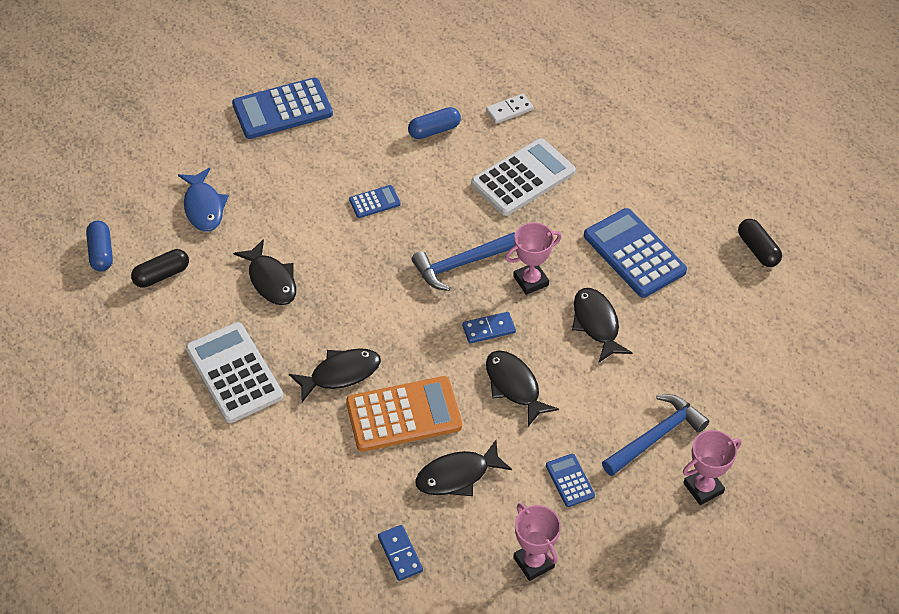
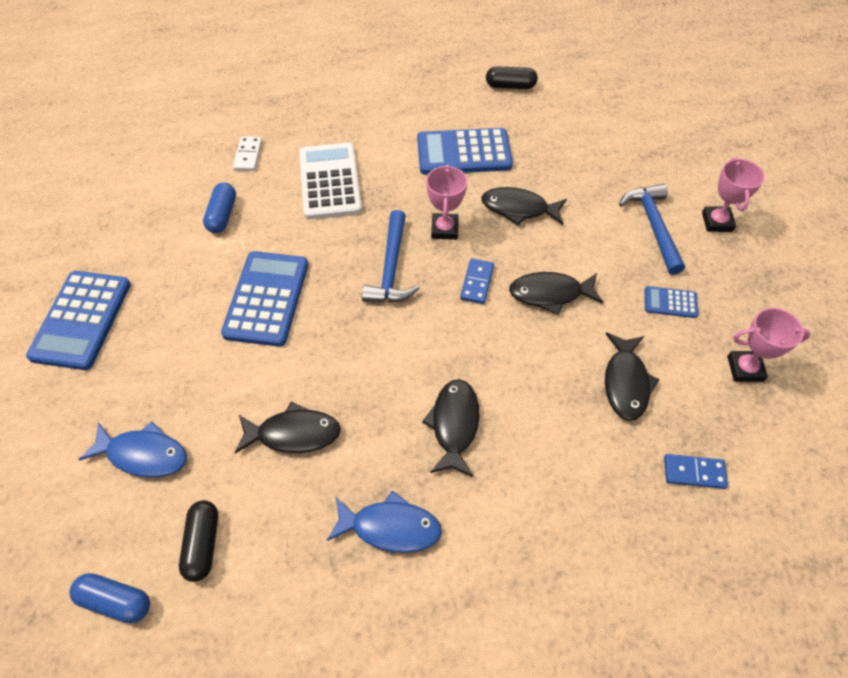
camera: 60 degrees left, 5 degrees up
(234, 373) = (390, 527): white calculator -> blue fish
(374, 202) = (267, 299): blue calculator -> blue calculator, size x2.07
(404, 415) = (534, 393): orange calculator -> none

